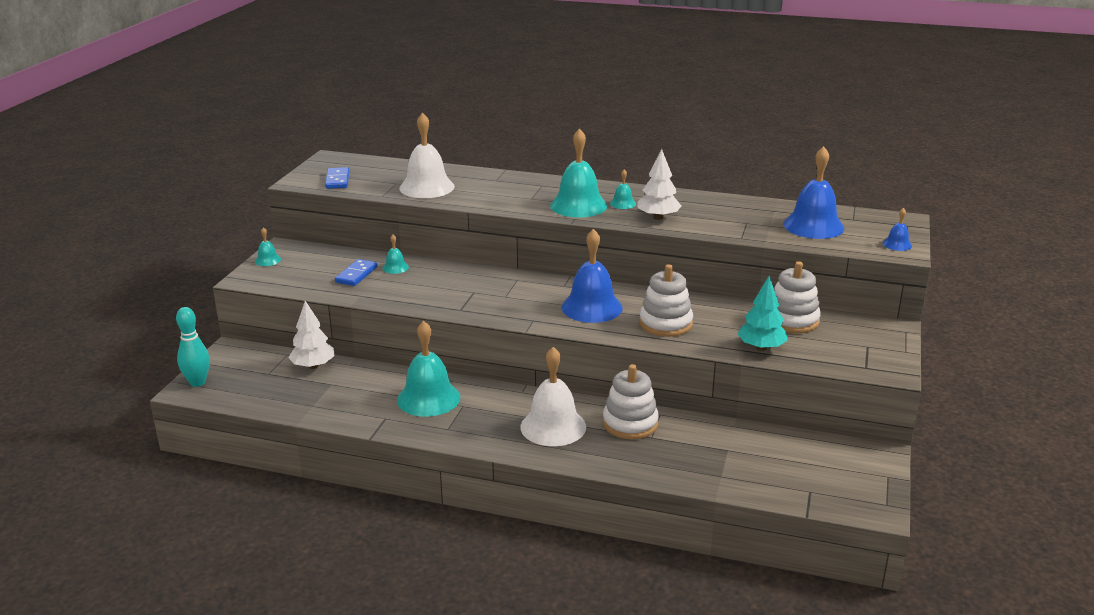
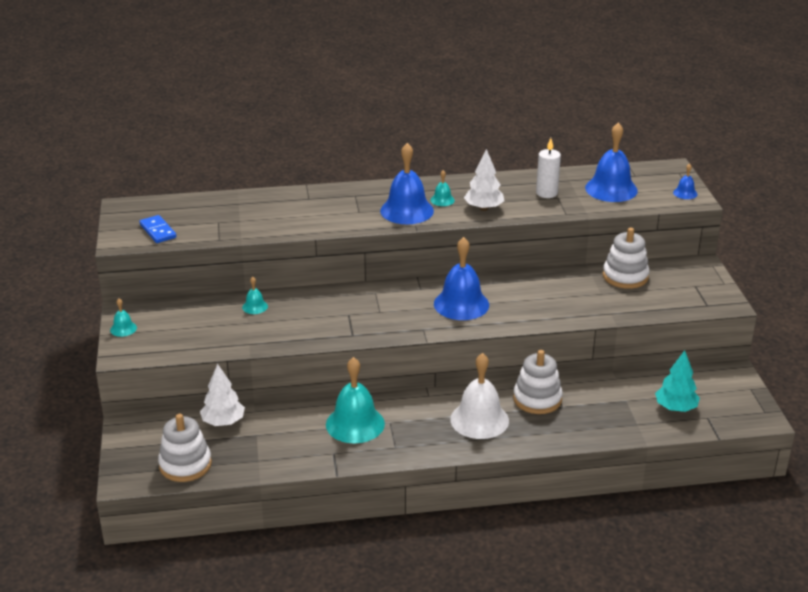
camera: 25 degrees left, 5 degrees up
(197, 382) = (127, 469): turquoise bowling pin -> none
(356, 275) = (225, 323): blue domino -> none
(427, 187) = (252, 220): white bell -> none
(578, 205) = (407, 210): turquoise bell -> blue bell
(665, 323) = (532, 304): white stacking toy -> white stacking toy (185, 465)
(738, 217) = (546, 193): none -> white candle
(761, 347) = (621, 307): turquoise tree -> turquoise tree (675, 408)

